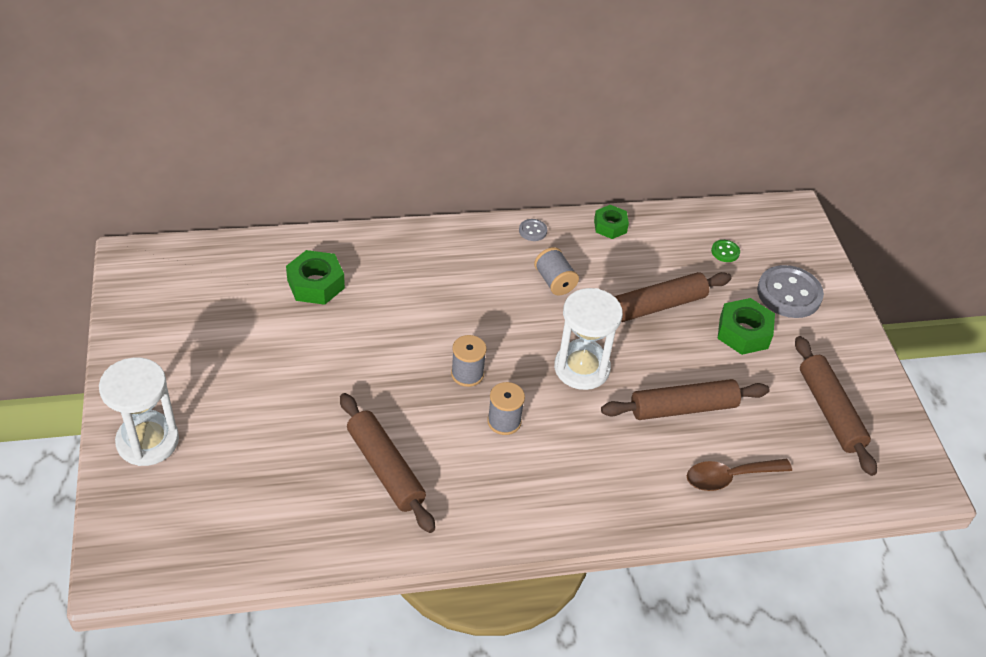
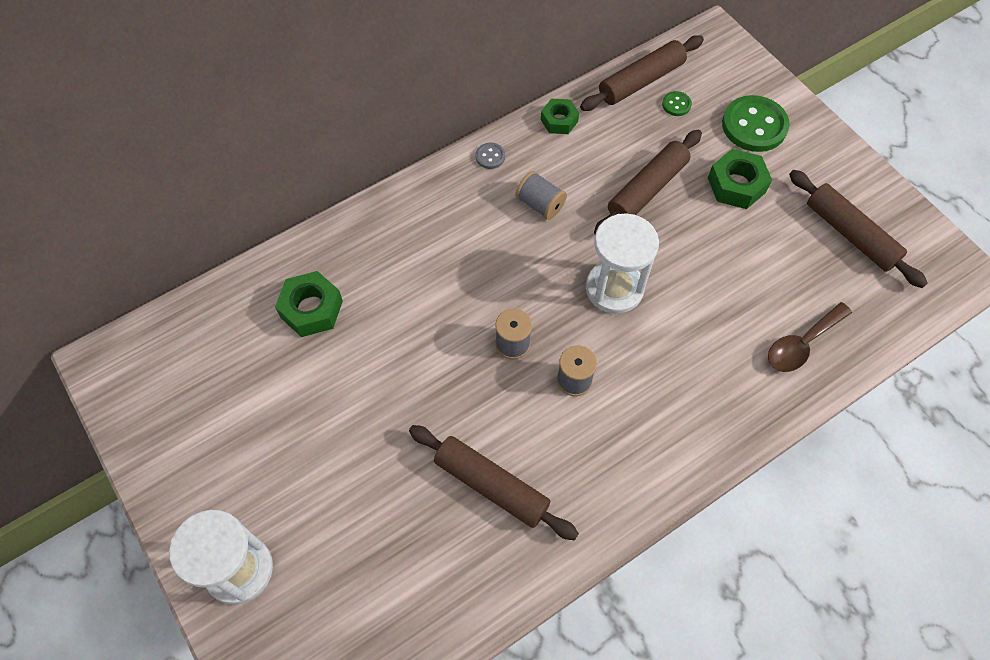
camera: 20 degrees left, 15 degrees up
(683, 408) = (725, 290): brown rolling pin -> brown rolling pin (641, 81)
(789, 294) = (754, 126): grey button -> green button

